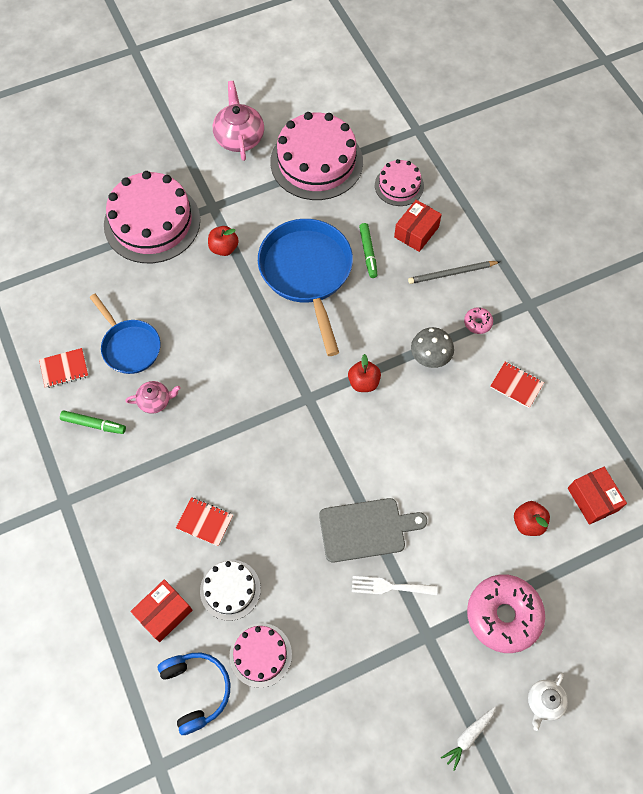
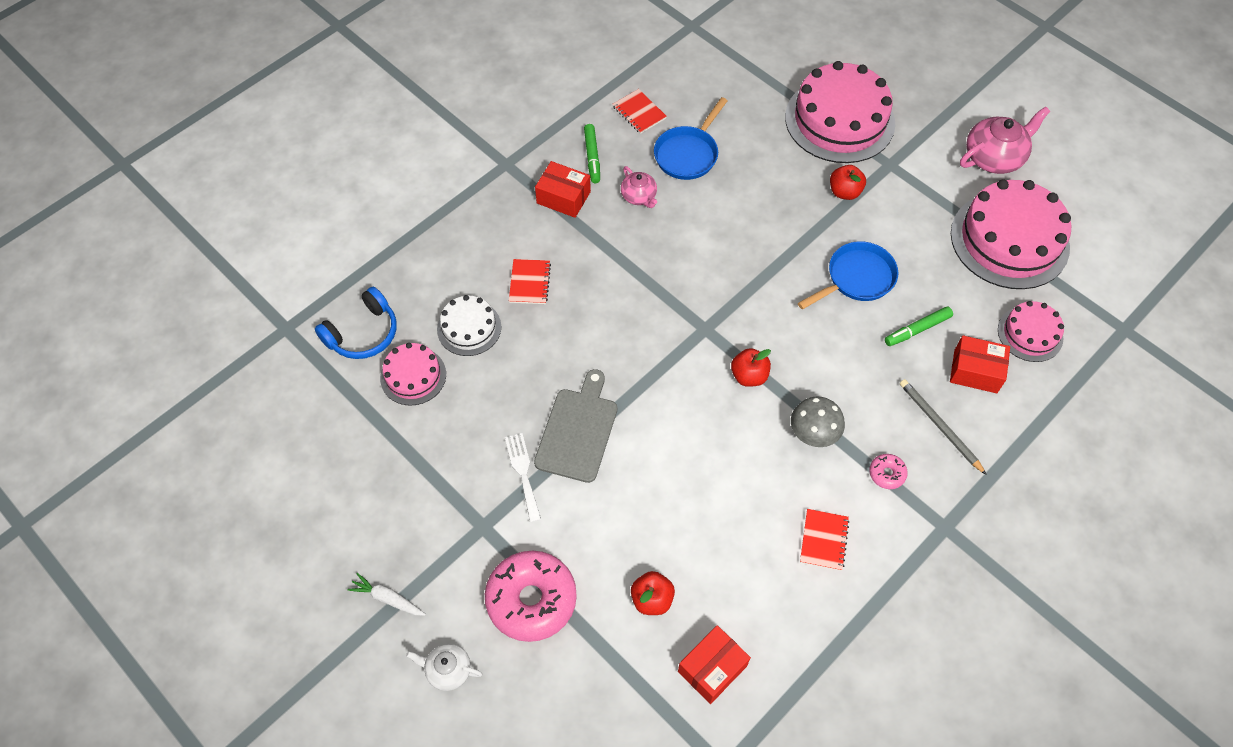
camera: 70 degrees right, 5 degrees down
(164, 613) = (427, 281): red box -> red box (563, 197)
(307, 273) = (857, 278): blue pan -> blue pan, size x0.60
(366, 529) = (578, 431): grey cutting board -> grey cutting board turned 135 degrees counterclockwise

